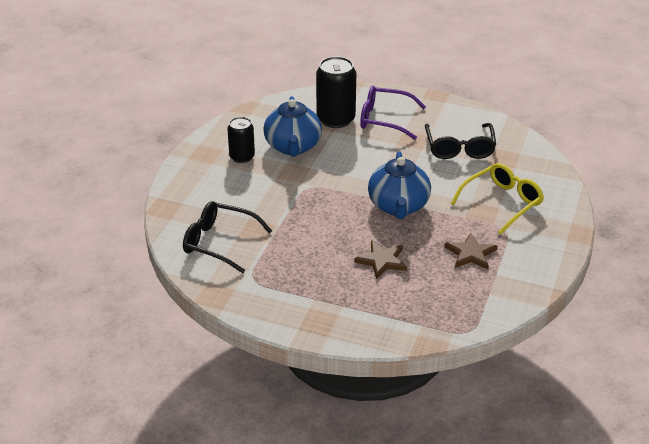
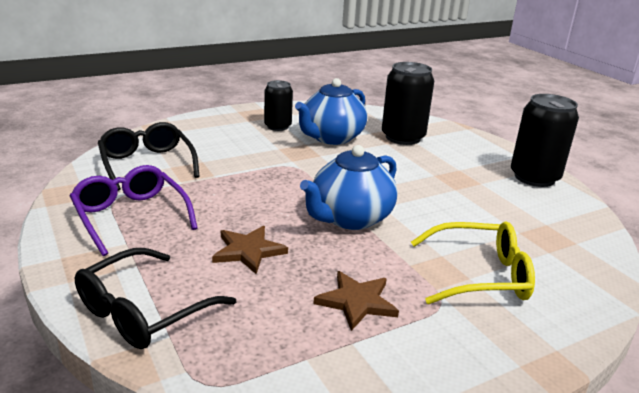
camera: 40 degrees right, 10 degrees down
(384, 119) = (451, 155): purple glasses -> purple glasses (131, 216)
(450, 112) = (534, 177): none -> black can
(459, 148) = (501, 206): black glasses -> black glasses (143, 311)

